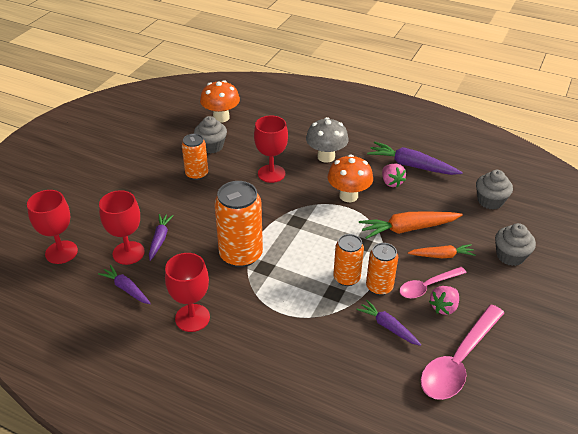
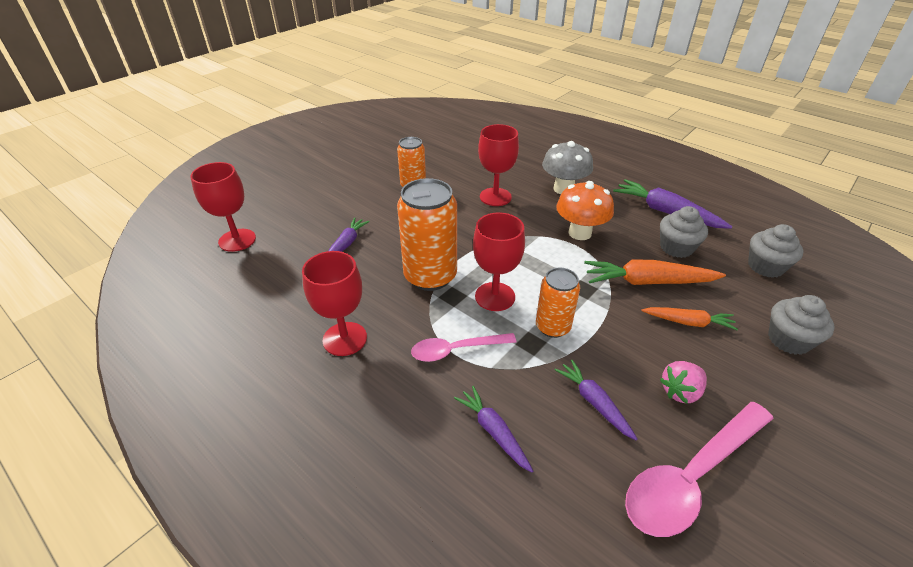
camera: 15 degrees right, 0 degrees up
(126, 289) = (285, 290): purple carrot -> purple carrot (493, 431)
(128, 253) = (306, 253): red goblet -> red goblet (495, 296)
(211, 146) = (439, 162): grey cupcake -> grey cupcake (676, 248)
(221, 117) = (459, 138): orange mushroom -> none
(379, 287) = (593, 346): orange can -> none
(391, 182) = (636, 226): pink strawberry -> none
(427, 286) = (661, 358): pink spoon -> pink spoon (455, 350)

